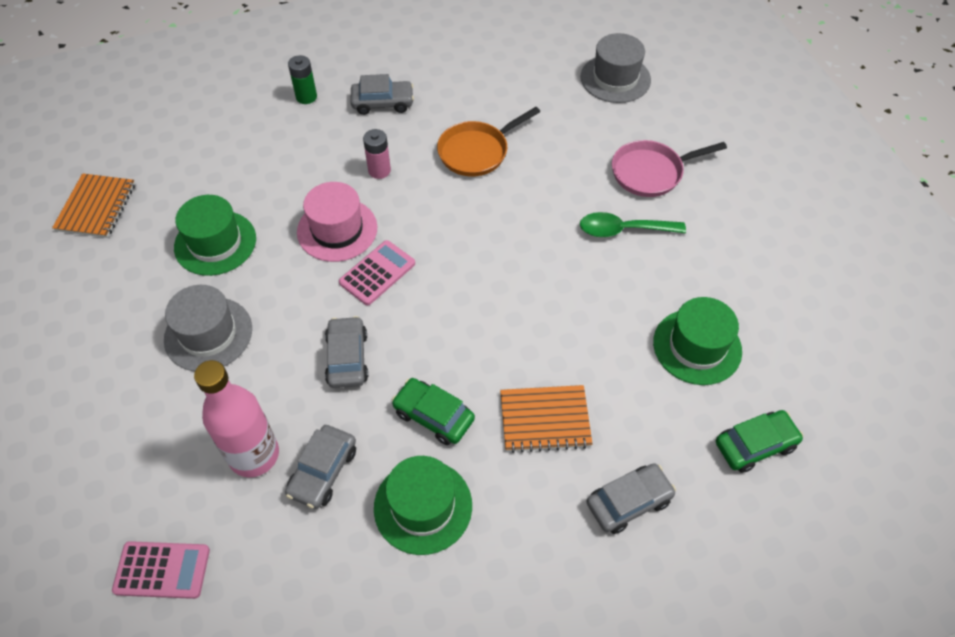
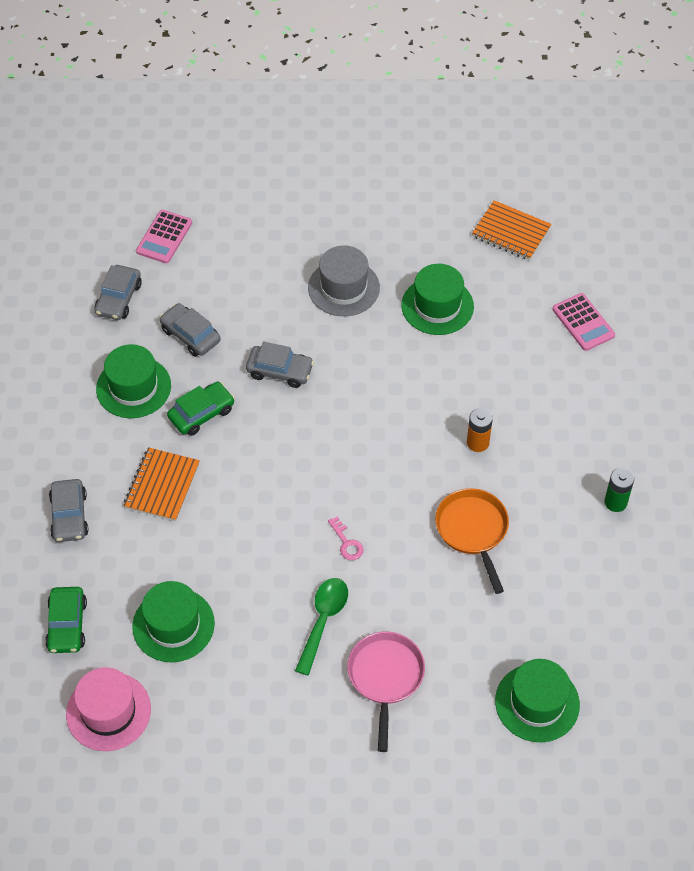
camera: 110 degrees right, 0 degrees up
(254, 455) = (223, 298): pink bottle -> none
(306, 97) = (603, 406): green battery -> green battery (615, 502)
(337, 230) = (417, 394): pink hat -> pink hat (108, 711)
(377, 273) = (356, 411): pink calculator -> pink calculator (583, 322)
(379, 170) = (477, 443): pink battery -> orange battery
(382, 103) = (572, 469): grey car -> grey car (118, 299)
(534, 236) = (347, 543): none -> pink key
(615, 78) = (537, 703): grey hat -> green hat

